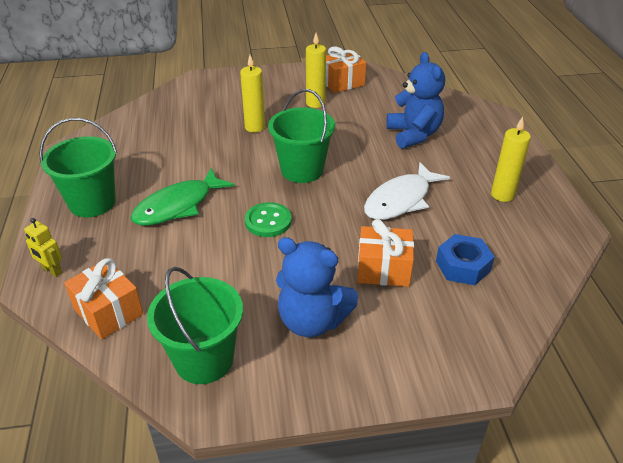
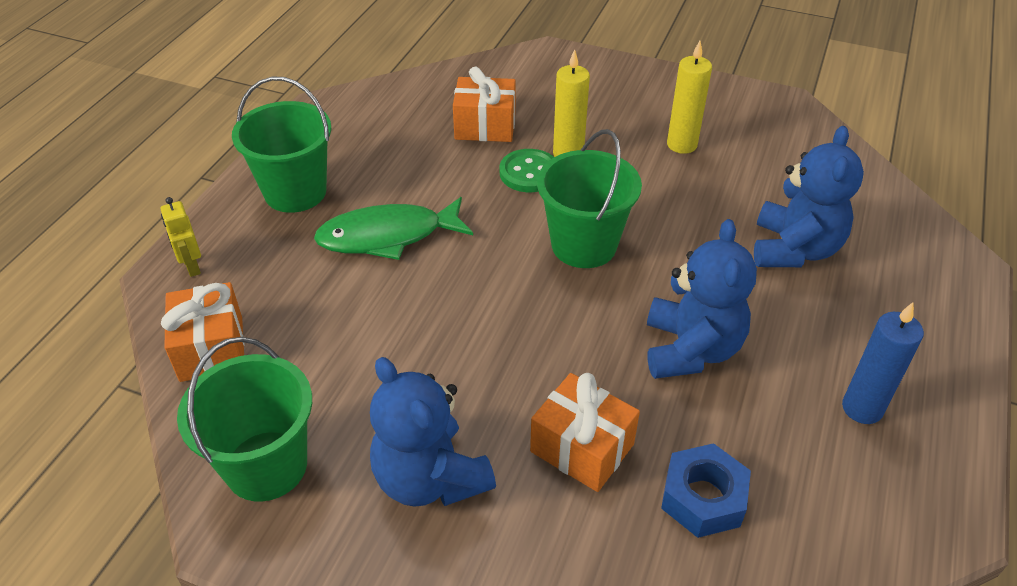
camera: 30 degrees right, 5 degrees up
(268, 221) = (481, 305): green button -> green button (529, 173)
(342, 82) = (748, 123): orange gift -> orange gift (485, 126)
(401, 200) = (691, 349): white fish -> blue teddy bear
(502, 195) = (862, 408): yellow candle -> blue candle

